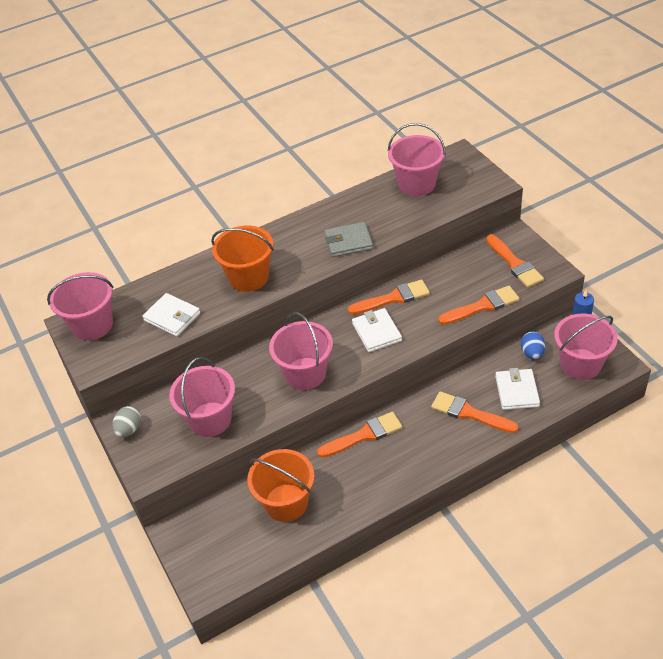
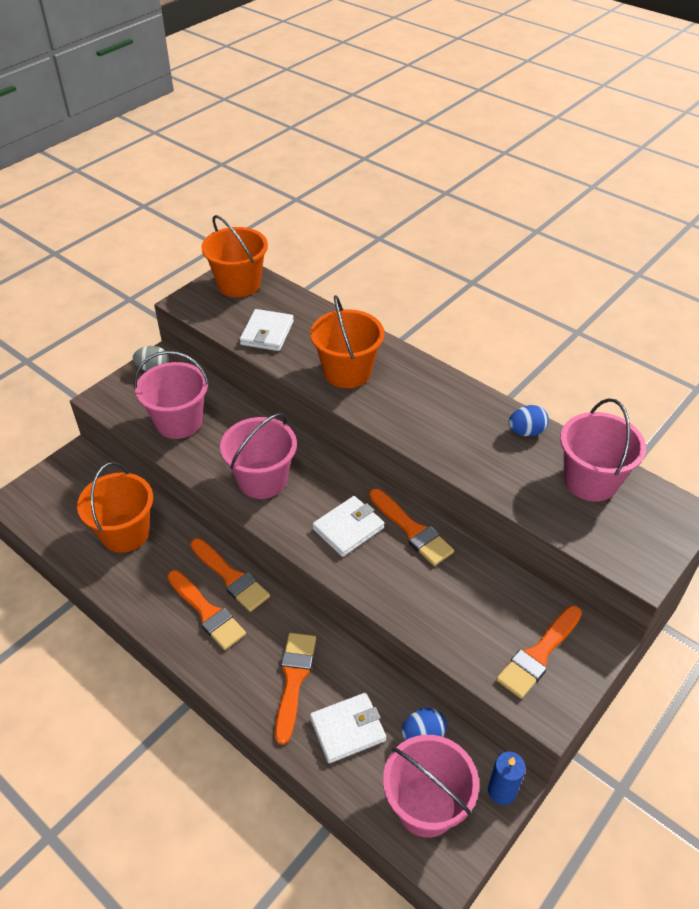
camera: 65 degrees right, 0 degrees up
(92, 325) = (239, 284): pink bucket -> orange bucket
(348, 242) = (443, 440): grey wallet -> none
(360, 200) = (526, 432): none -> blue egg
(482, 306) = (437, 632): orange brush -> orange brush (207, 612)

